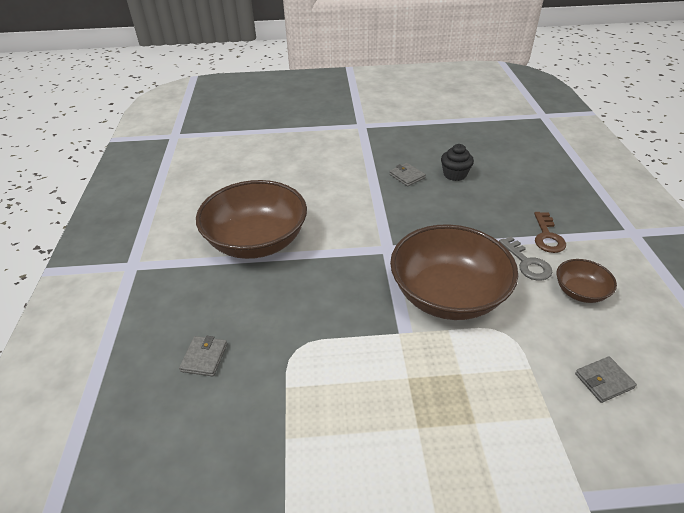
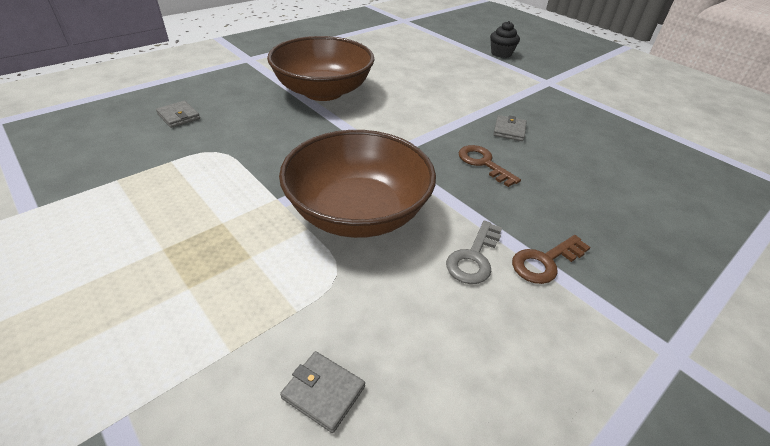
camera: 50 degrees right, 0 degrees up
(204, 357) = (179, 116): grey wallet -> grey wallet turned 75 degrees clockwise
(436, 208) = (483, 163): none -> brown key
(455, 174) = (558, 158): black cupcake -> black cupcake (501, 53)
(580, 292) = (472, 323): brown bowl -> none

